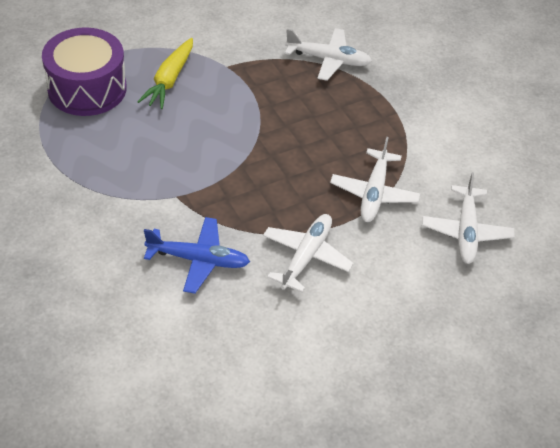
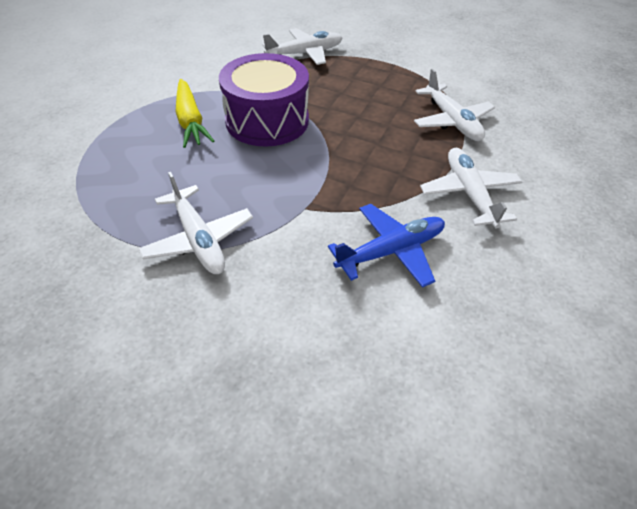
camera: 35 degrees left, 0 degrees up
(87, 88) = (114, 163): purple drum -> purple drum (267, 120)
(466, 231) = (541, 113): white plane -> white plane (198, 239)

